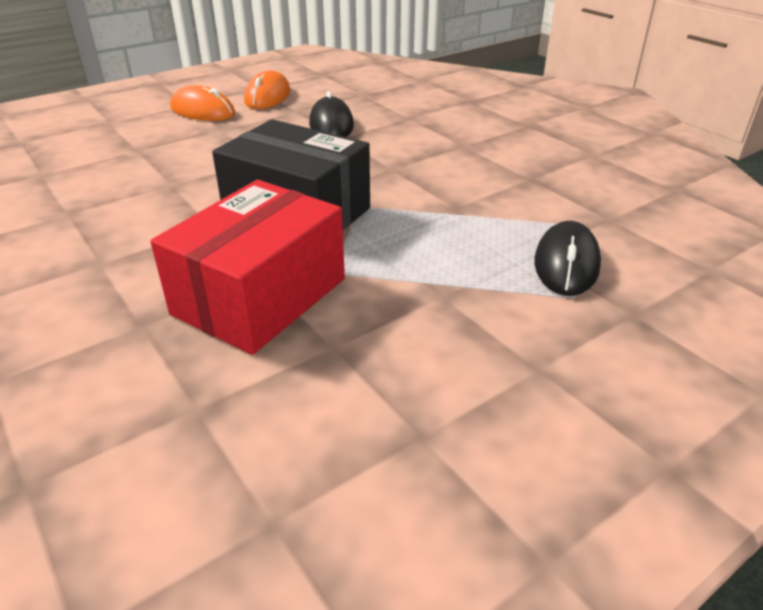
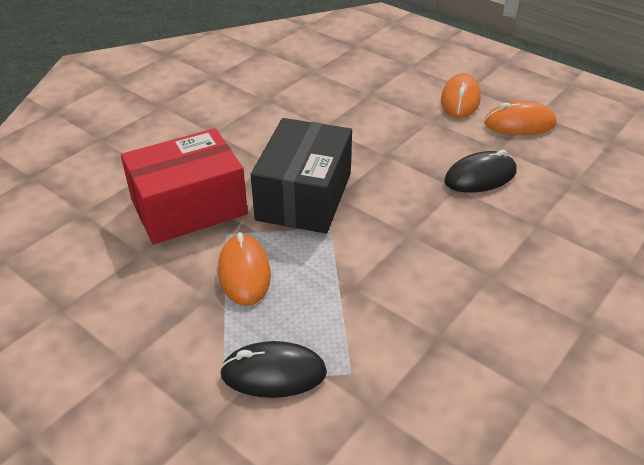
camera: 75 degrees right, 5 degrees up
(260, 296) = (189, 207): red box -> red box turned 45 degrees counterclockwise
(410, 266) = (244, 273): none -> orange mouse

